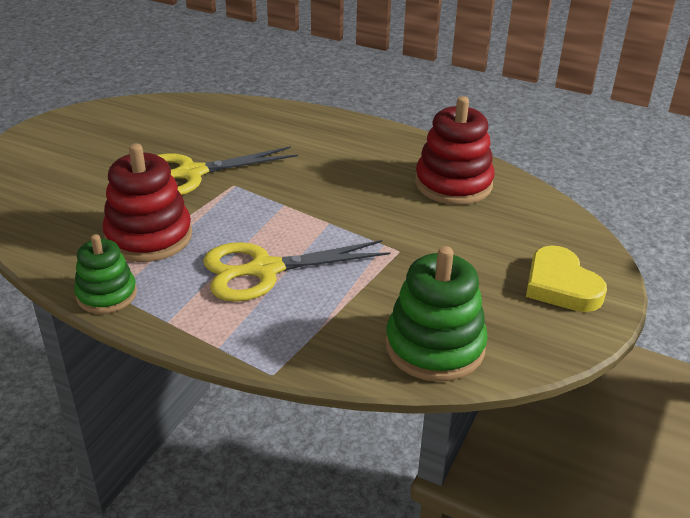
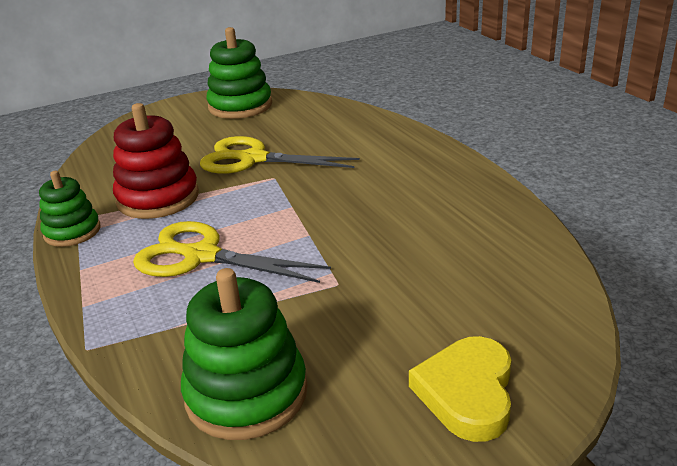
camera: 40 degrees right, 5 degrees down
(101, 125) = (240, 106): none -> green stacking toy
(453, 184) = (478, 238): red stacking toy -> none

